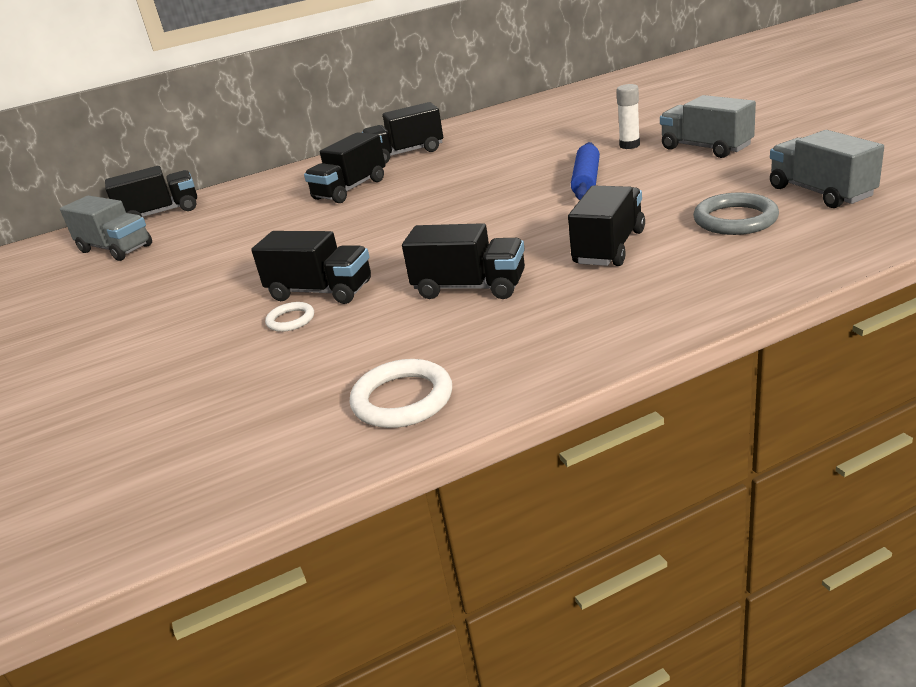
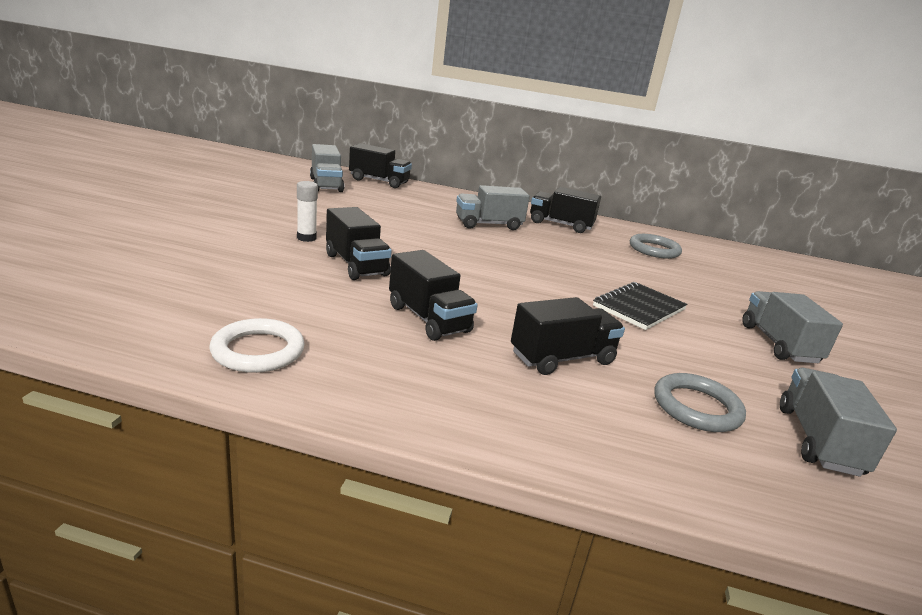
camera: 30 degrees right, 5 degrees down
(290, 320) = (311, 268): white ring -> none
(350, 189) = (488, 224): black truck -> grey truck
(512, 130) = (654, 250): none -> grey ring
(586, 180) = (639, 308): blue rolling pin -> black notebook
(629, 145) = (719, 306): white glue stick -> white glue stick (306, 238)

